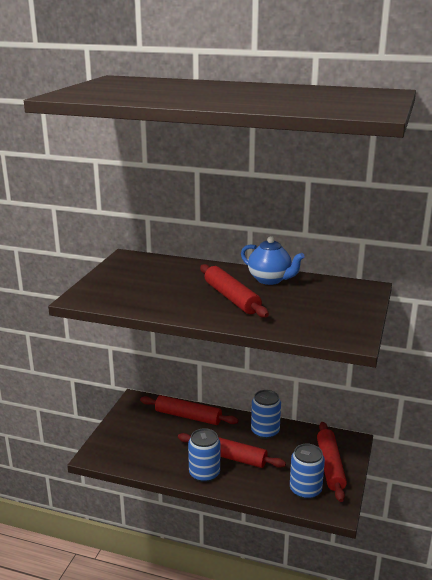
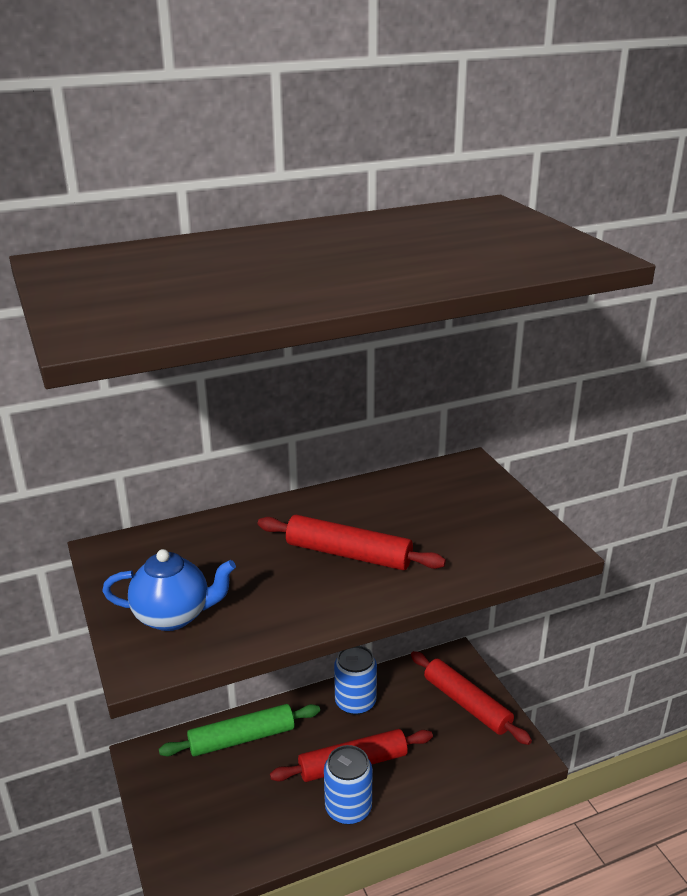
camera: 40 degrees left, 5 degrees up
(188, 416) = (242, 738): red rolling pin -> green rolling pin
(270, 280) = (353, 502): blue teapot -> blue teapot (173, 616)
(305, 490) = (475, 753): blue can -> none

